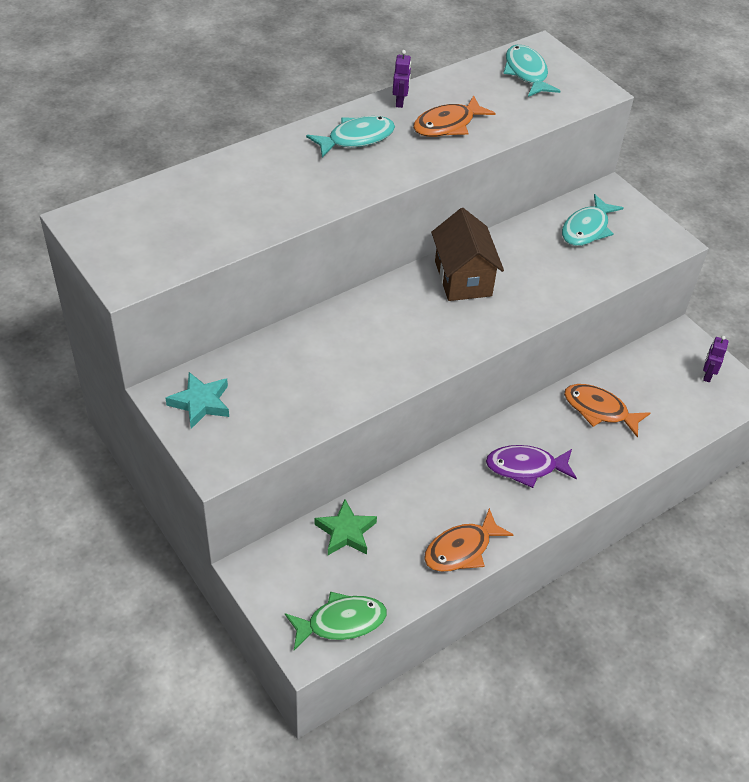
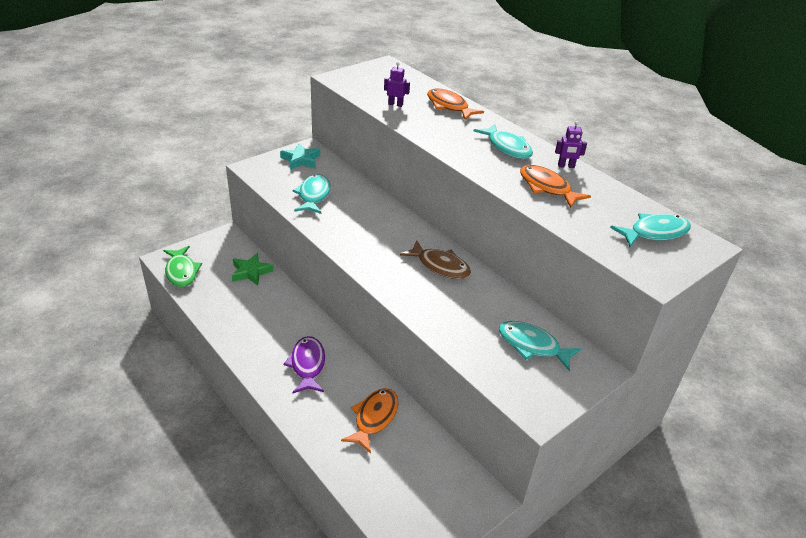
camera: 85 degrees right, 10 degrees down
(304, 390) = (313, 195): none -> turquoise fish
(461, 549) = (231, 327): orange fish -> orange fish (449, 106)
(463, 278) = (440, 266): brown house -> brown fish
(707, 375) = (434, 515): purple robot -> purple robot (395, 104)

